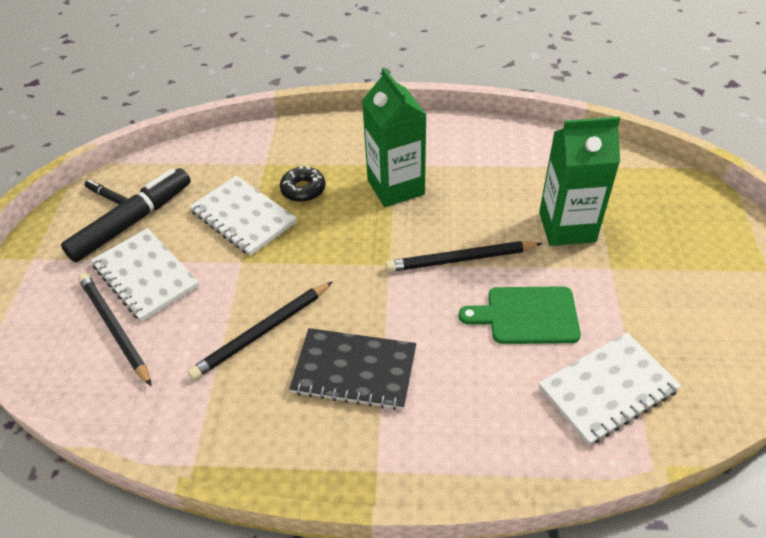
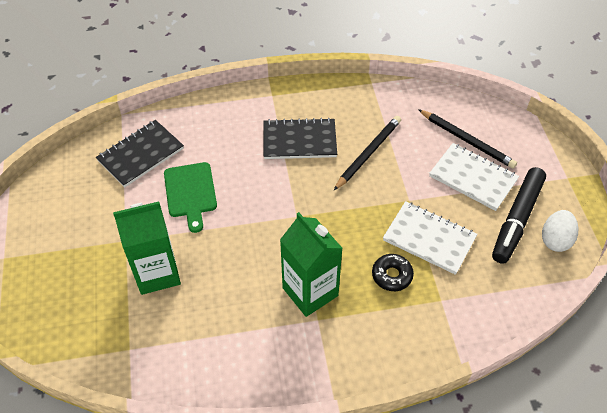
camera: 165 degrees right, 5 degrees up
(109, 197) = (555, 240): black marker -> white egg
(461, 259) = (242, 229): black pencil -> none
(527, 315) = (190, 193): green cutting board -> green cutting board turned 90 degrees clockwise
(608, 389) = (140, 154): white notebook -> black notebook

